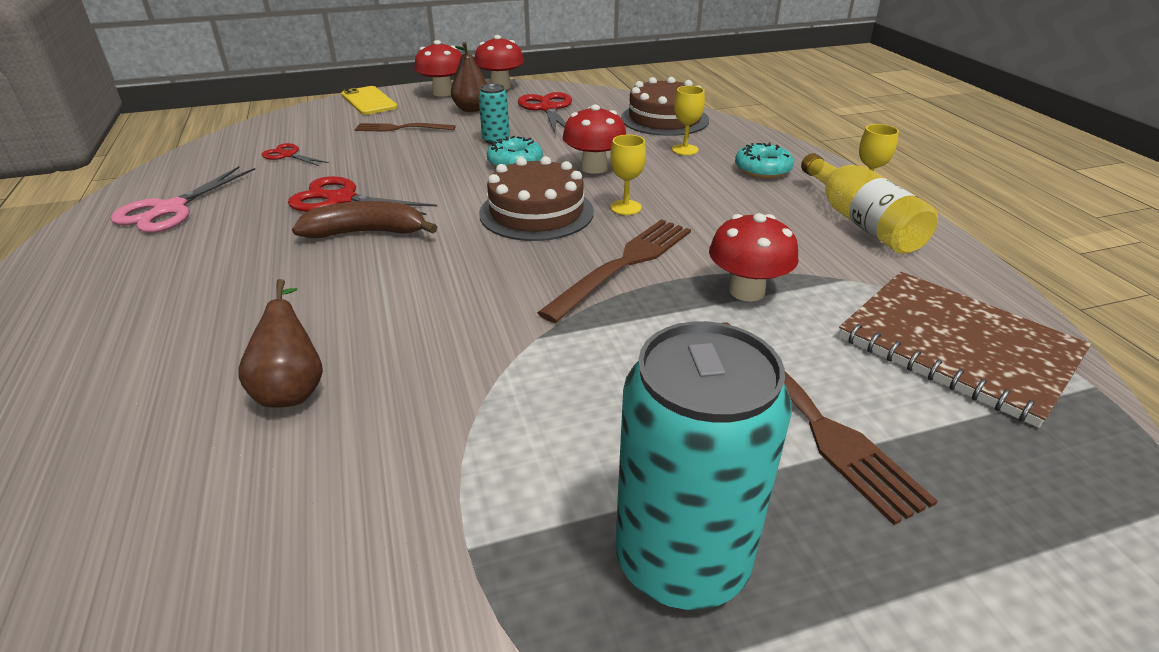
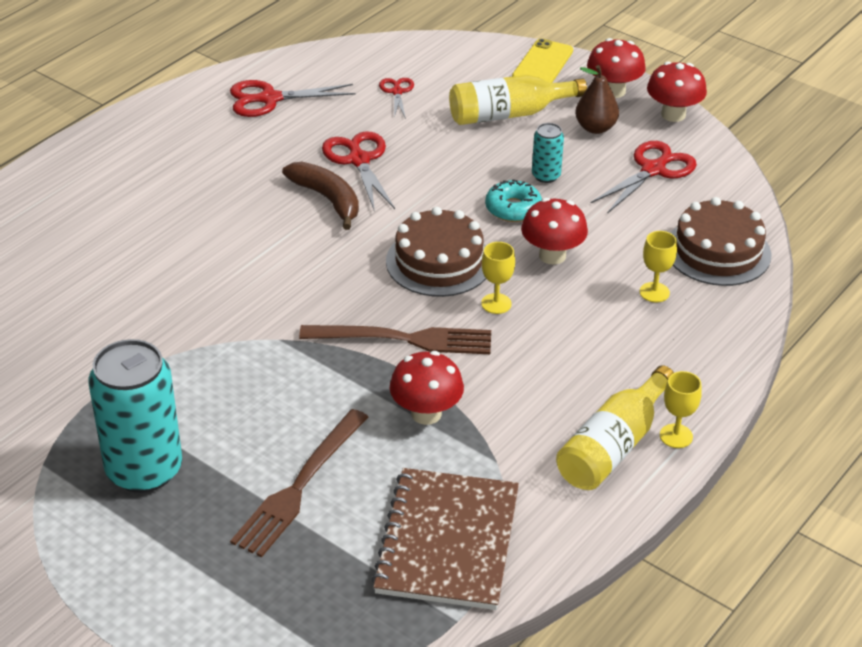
camera: 55 degrees right, 5 degrees up
(170, 209) = (270, 99): pink scissors -> red scissors
(292, 388) = (151, 271): brown pear -> none
(401, 128) = (508, 114): brown fork -> yellow bottle
(762, 169) = (663, 355): turquoise donut -> none

